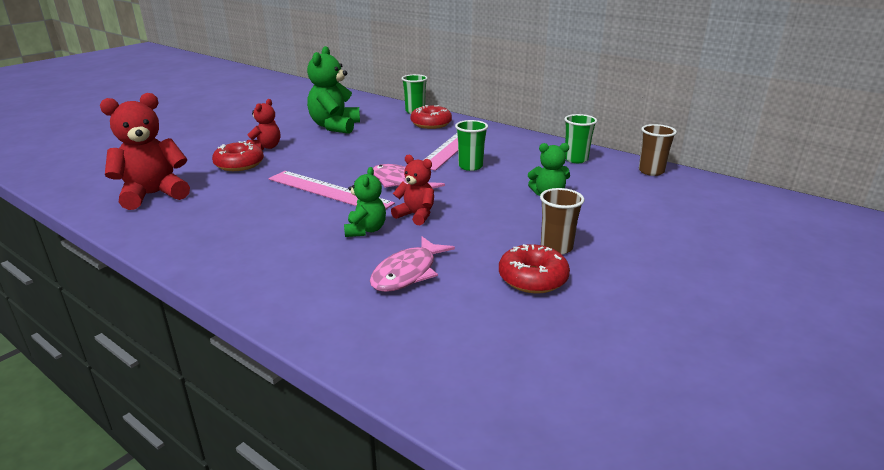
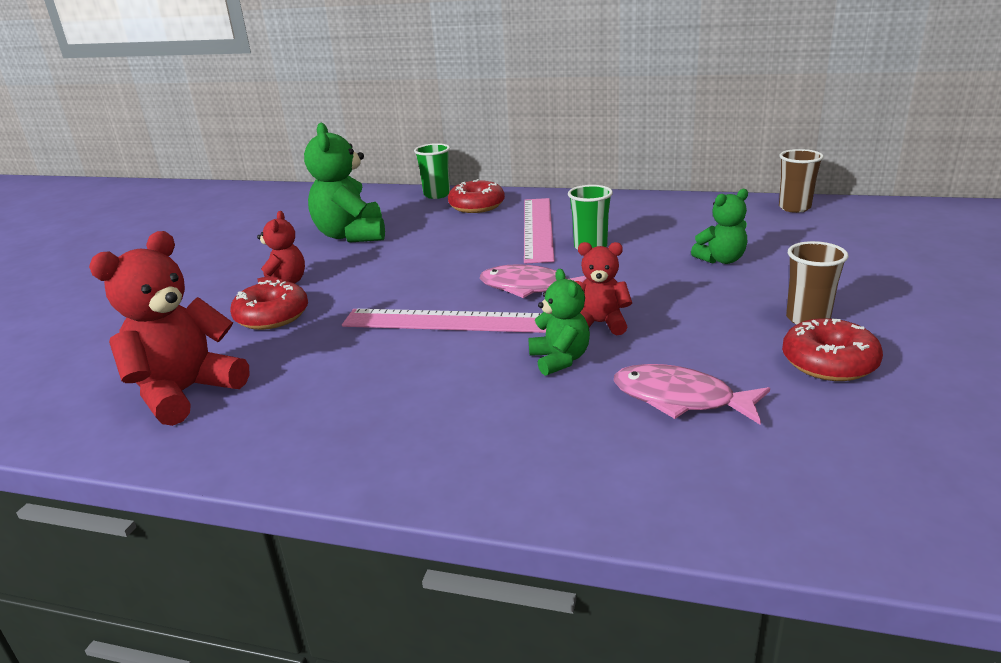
camera: 20 degrees left, 0 degrees up
(407, 273) = (680, 399): pink fish -> pink fish turned 105 degrees clockwise
(576, 159) = (699, 212): green cup -> none

